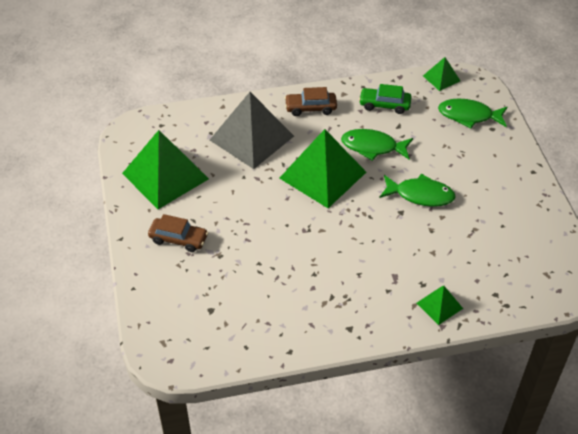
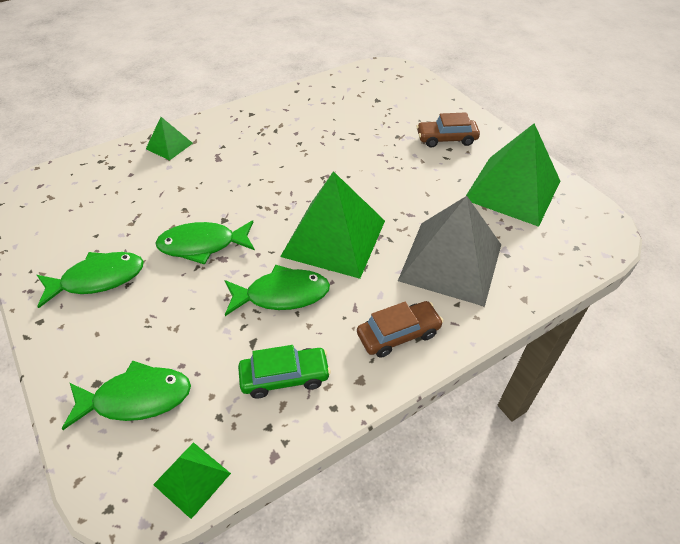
camera: 160 degrees right, 0 degrees up
(497, 189) = (98, 279): none -> green fish

